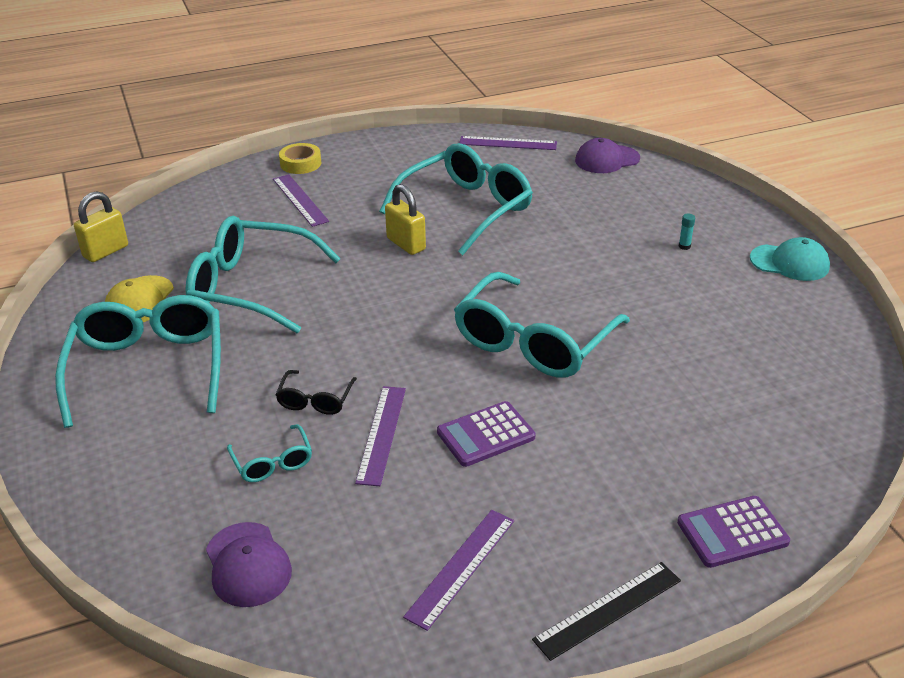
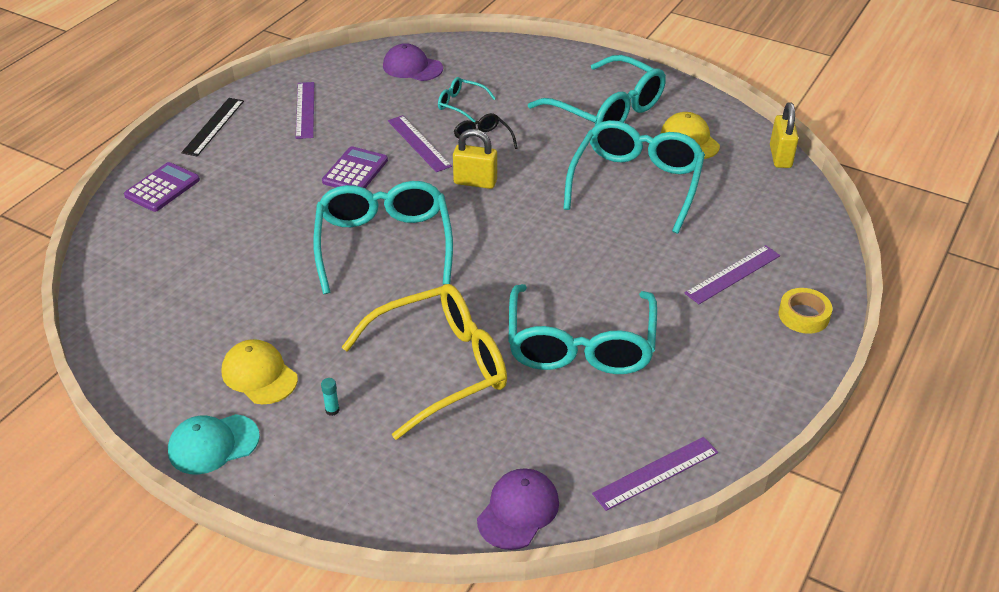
camera: 140 degrees right, 5 degrees up
(250, 288) = (636, 183): turquoise glasses -> turquoise glasses turned 45 degrees counterclockwise
(299, 200) = (732, 274): purple ruler -> purple ruler turned 60 degrees counterclockwise
(406, 244) = (580, 277): yellow padlock -> yellow padlock (475, 182)
(579, 237) = (441, 367): none -> yellow glasses
(727, 290) = (259, 375): none -> yellow cap

